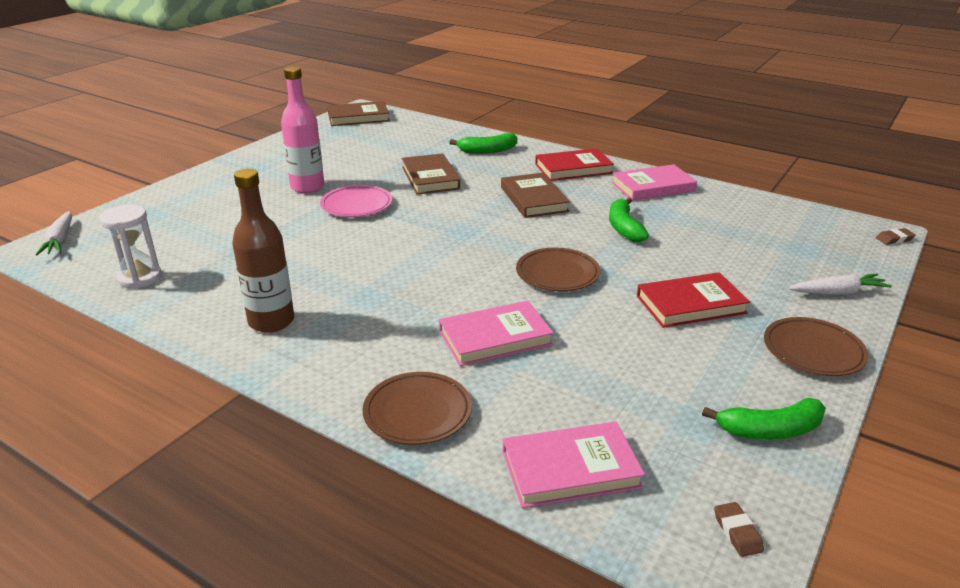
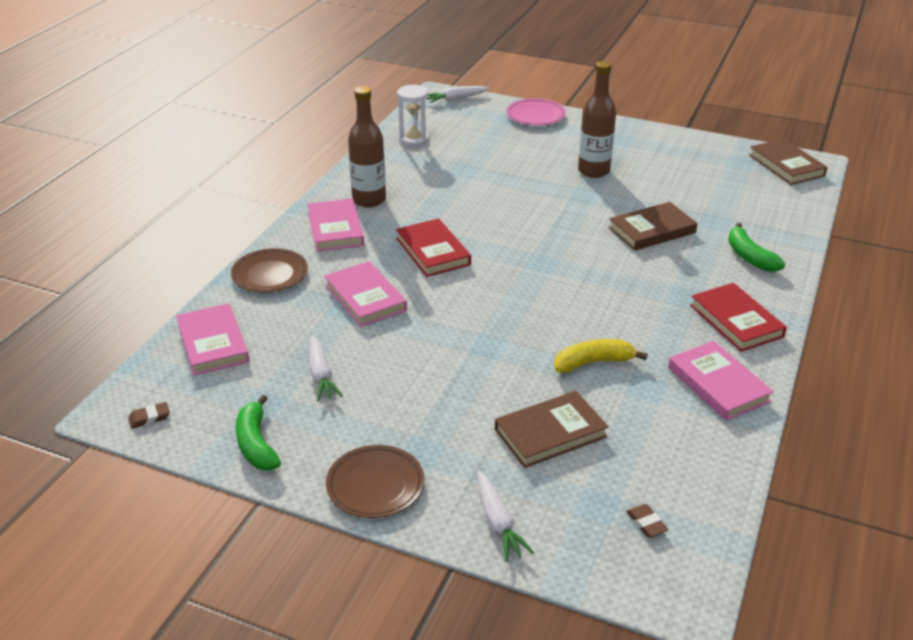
camera: 80 degrees right, 5 degrees up
(307, 187) = (593, 171): pink bottle -> brown bottle
(328, 352) = (335, 229): none -> pink book
(356, 205) = (568, 201): pink plate -> pink plate (535, 116)
(533, 199) = (634, 298): brown book -> brown book (550, 433)
(557, 274) = (477, 323): brown plate -> none
(624, 228) = (593, 362): green banana -> yellow banana
(642, 377) = (321, 375): none -> white carrot
(691, 304) = (443, 407): red book -> red book (433, 251)
(894, 239) = (665, 606): brown eraser -> brown eraser (646, 523)

